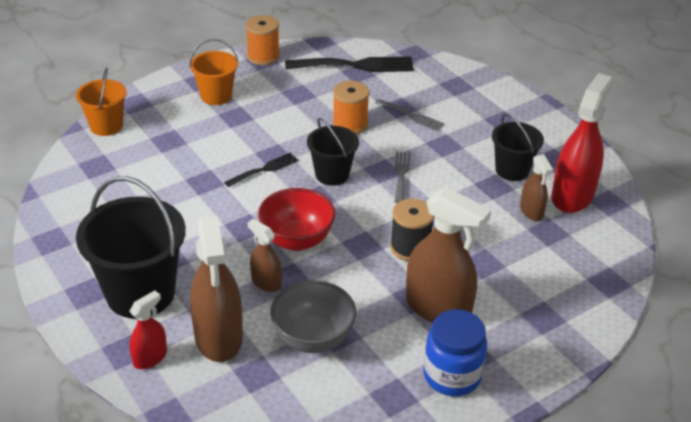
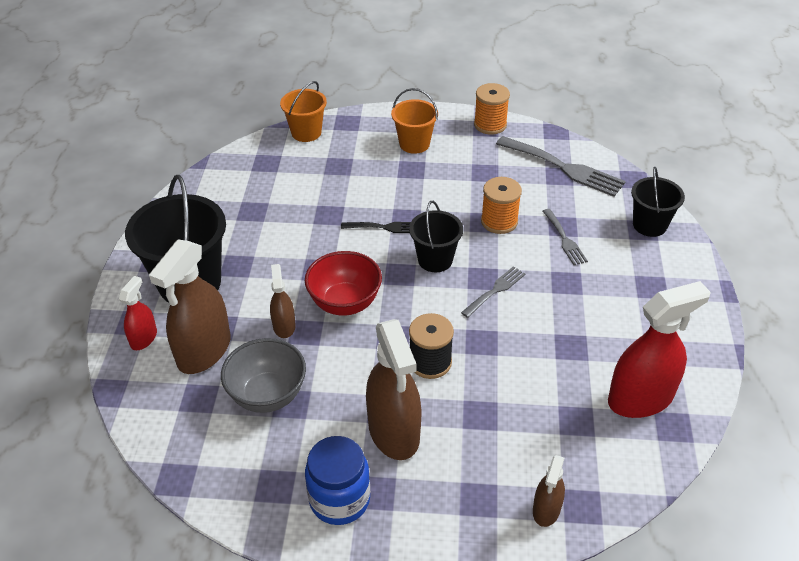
camera: 40 degrees right, 5 degrees up
(150, 357) = (143, 338): red spray bottle -> red spray bottle turned 60 degrees counterclockwise
(356, 65) = (564, 168): black fork -> grey fork
(512, 170) = (606, 340): black bucket -> black bucket (649, 225)
(531, 211) = (581, 391): brown spray bottle -> brown spray bottle (546, 510)

